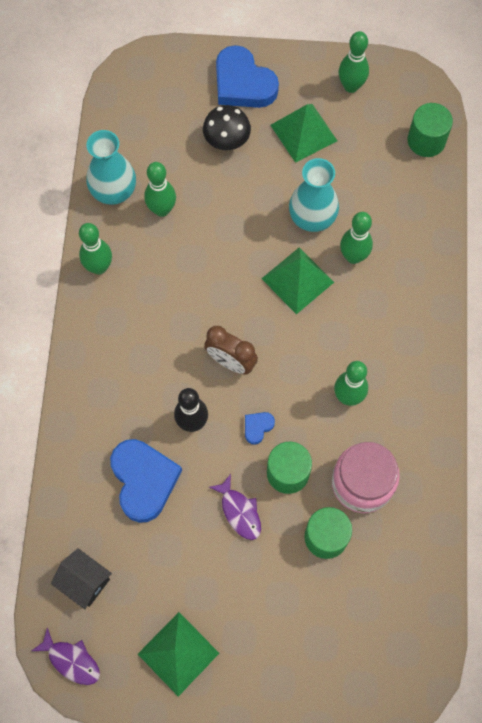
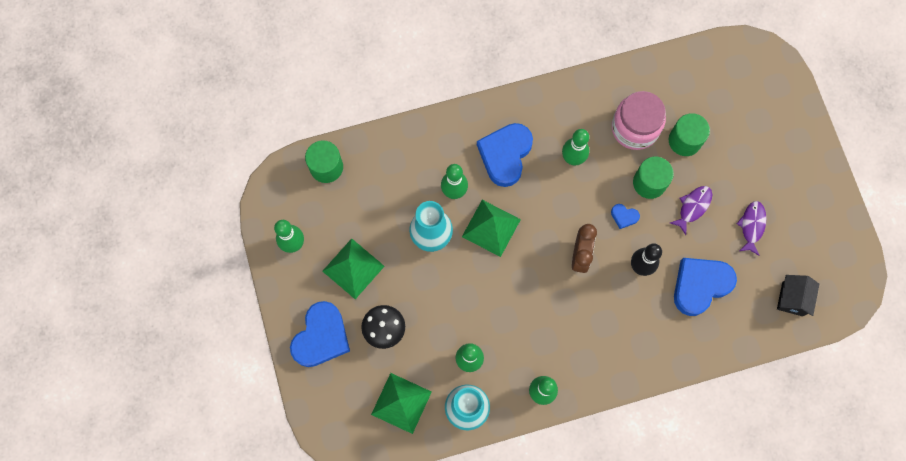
camera: 110 degrees left, 5 degrees up
(71, 660) = (849, 285): purple fish -> purple fish (752, 226)
(178, 653) = (810, 213): green pyramid -> green pyramid (401, 403)
(378, 324) = (505, 155): none -> blue heart

